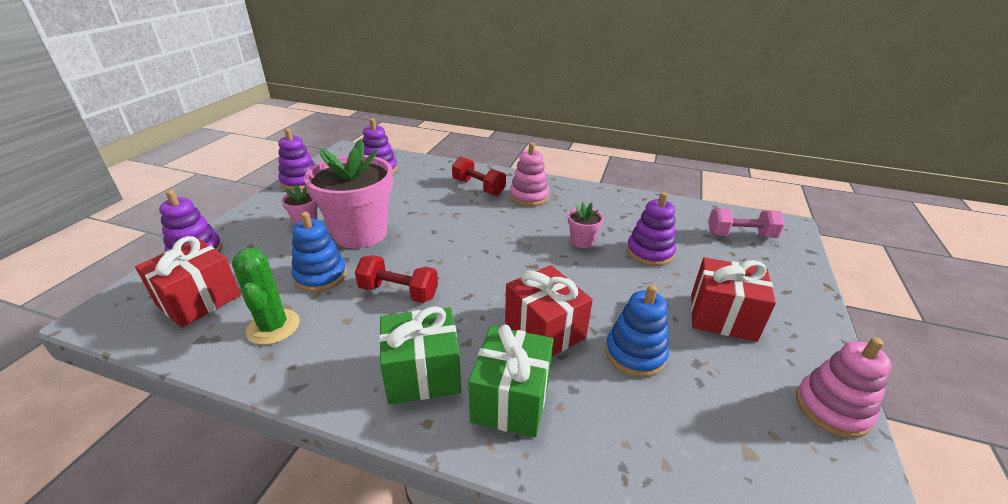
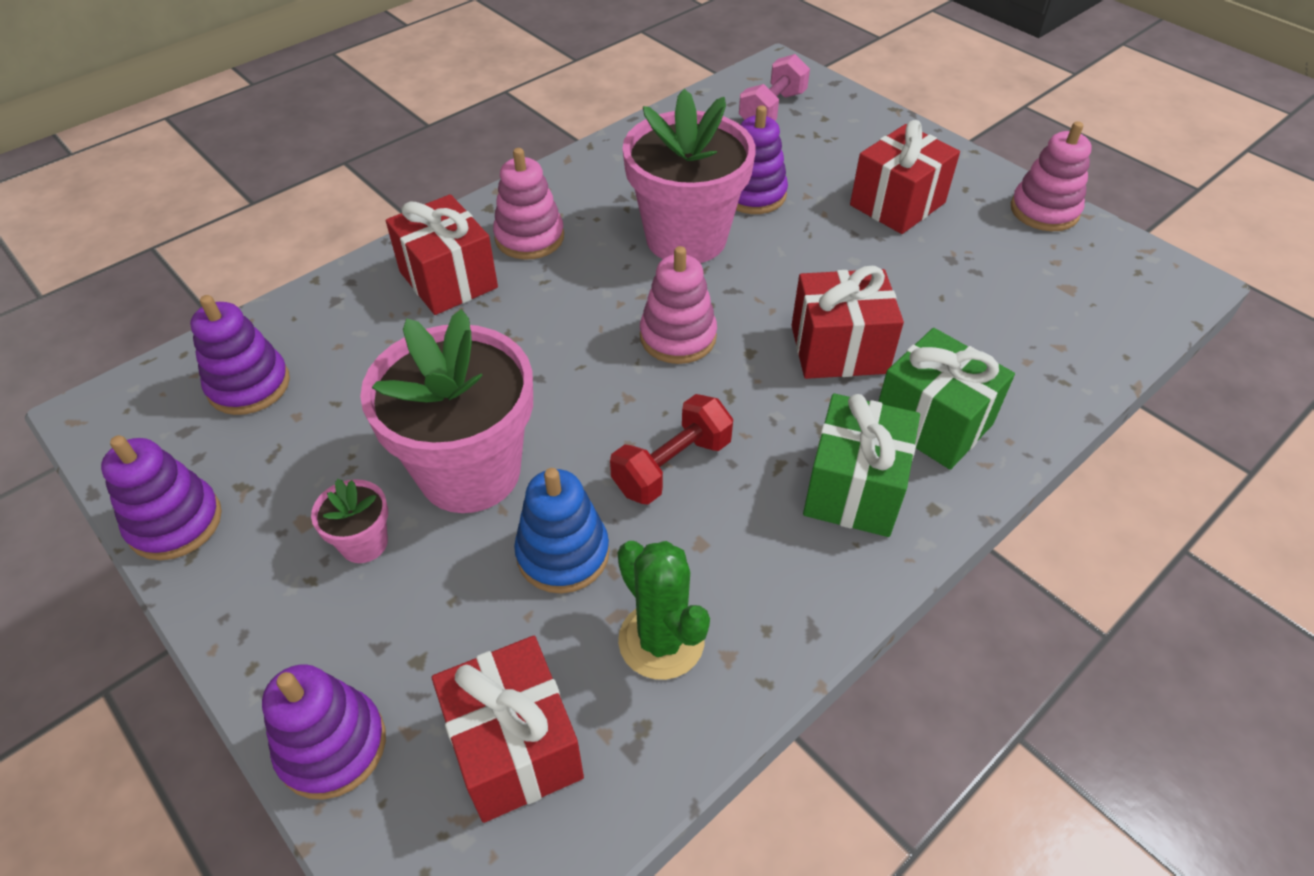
camera: 60 degrees left, 15 degrees up
(273, 327) = (661, 640): green cactus -> green cactus turned 45 degrees clockwise
(478, 187) = (448, 280): red dumbbell -> red gift
(499, 263) = (678, 337): none -> pink stacking toy
(582, 241) = (686, 238): pink flower pot -> pink flower pot, size x2.30
(635, 354) = (916, 295): blue stacking toy -> none

